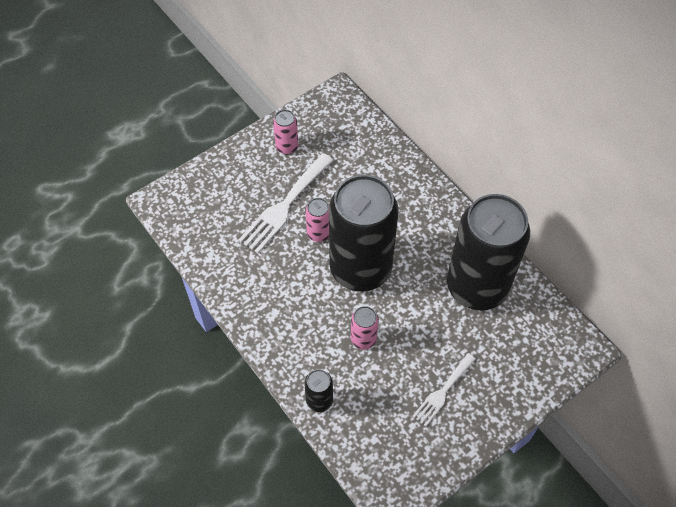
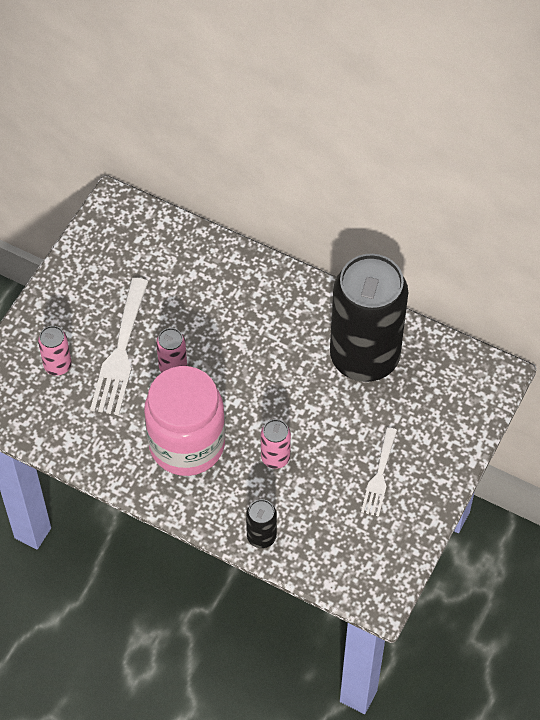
camera: 25 degrees left, 0 degrees up
(287, 147) = (88, 286): pink can -> pink can (57, 365)
(298, 298) = (187, 444): none -> pink jar
(360, 269) = (236, 387): black can -> none

